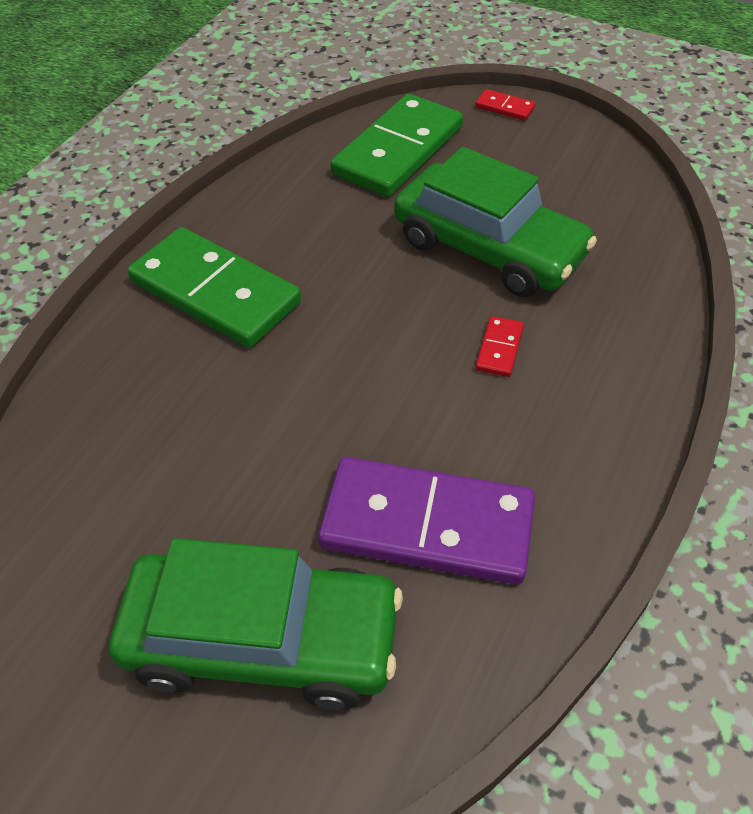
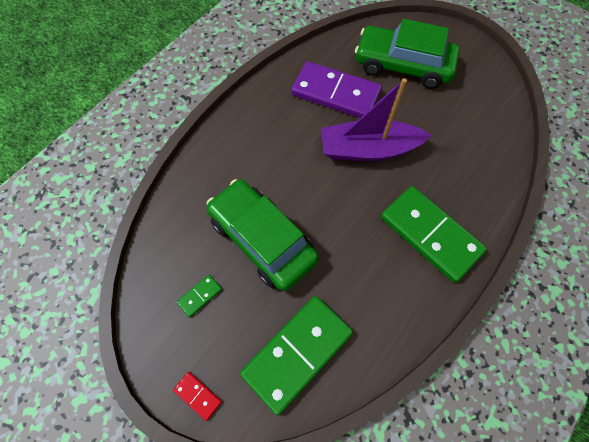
camera: 170 degrees left, 15 degrees up
(333, 409) = (369, 149): none -> purple boat
(499, 348) = (280, 169): red domino -> none
(550, 180) = (200, 296): none -> green domino

